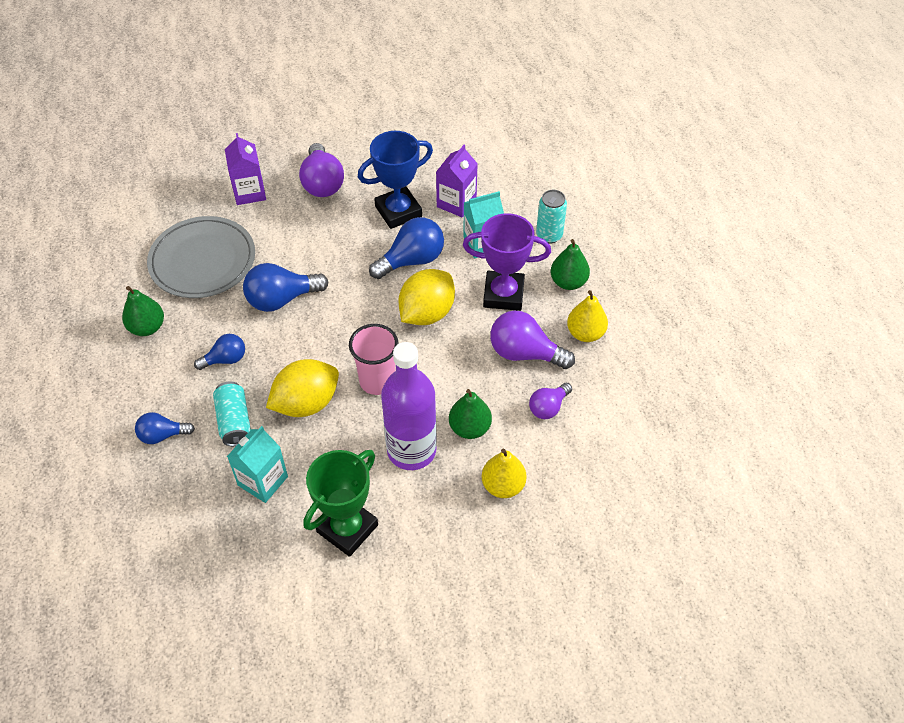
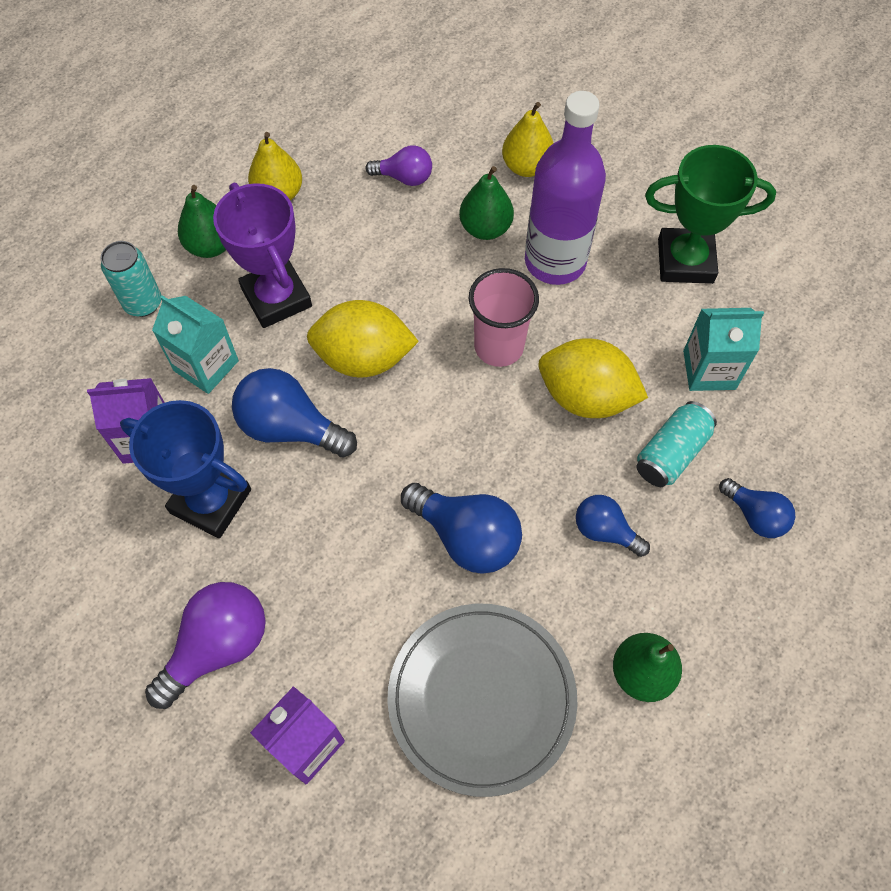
camera: 125 degrees left, 10 degrees up
(524, 353) = (349, 233): purple light bulb -> none

